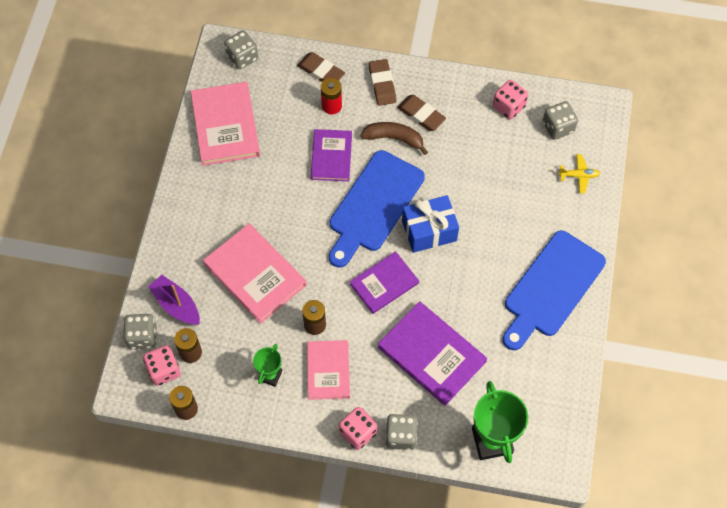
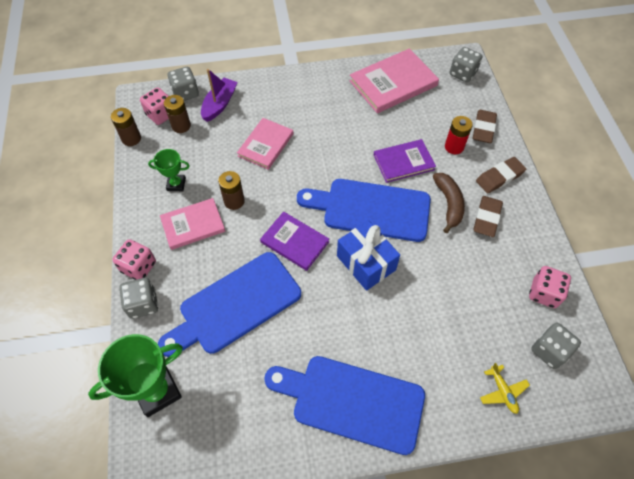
camera: 70 degrees right, 5 degrees down
(255, 274) = (265, 145): pink book -> pink book, size x0.65
(431, 354) = (235, 305): purple book -> blue cutting board

